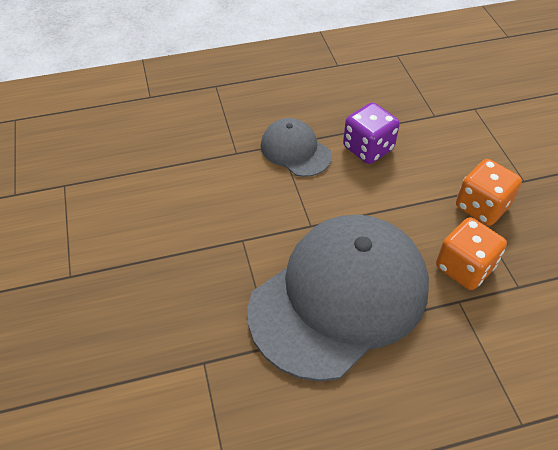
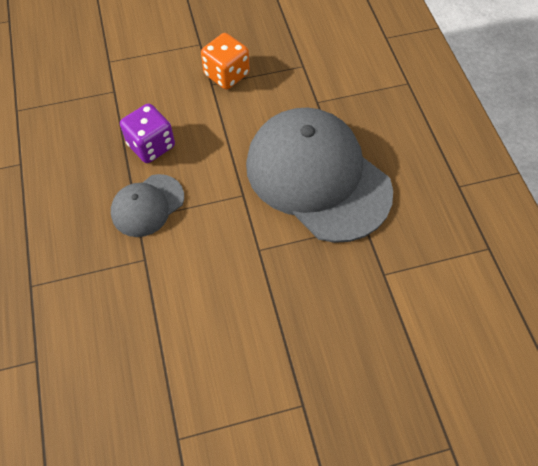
camera: 90 degrees left, 10 degrees up
(464, 267) = (287, 94): orange dice -> none

